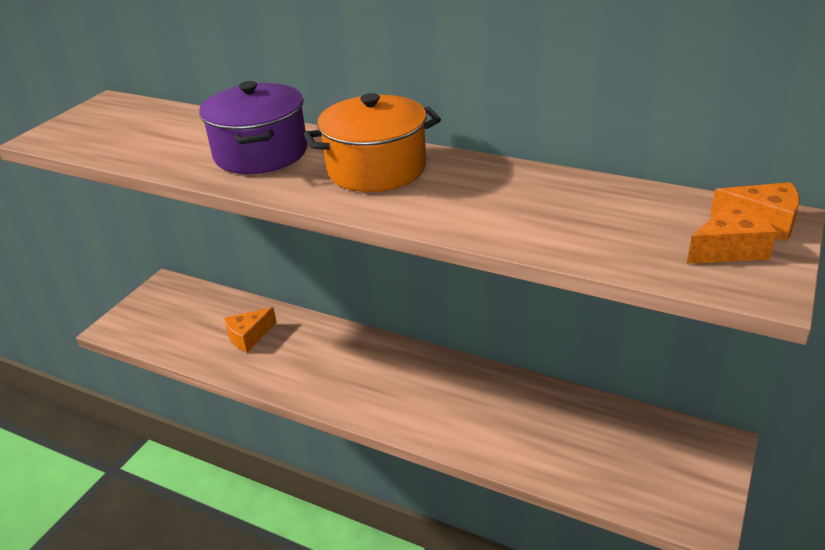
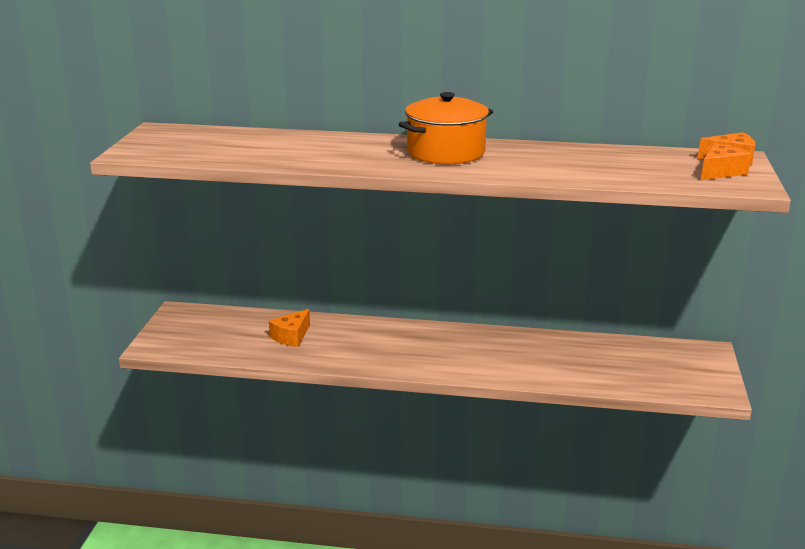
camera: 20 degrees left, 10 degrees down
(261, 153) = (341, 150): purple pot -> none

